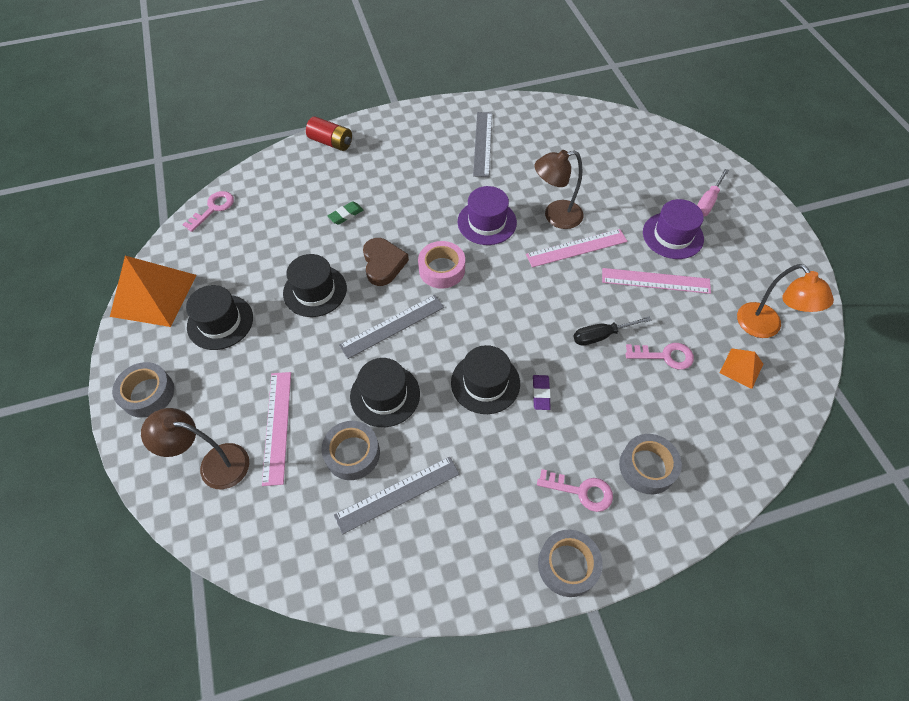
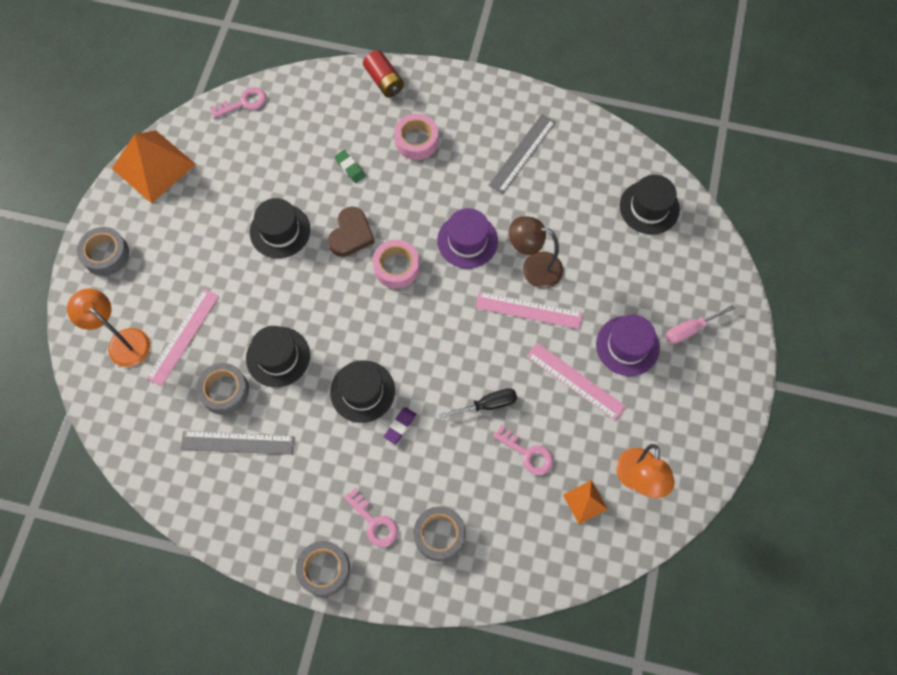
camera: 30 degrees right, 10 degrees up
(214, 464) = (123, 341): brown lamp -> orange lamp
(220, 322) = (190, 220): black hat -> black hat (649, 207)
(346, 215) = (350, 168): green eraser -> green eraser turned 60 degrees clockwise
(390, 171) = (416, 141): none -> pink tape
(392, 326) = (321, 299): grey ruler -> none
(601, 336) = (487, 405): black screwdriver -> black screwdriver turned 150 degrees clockwise

